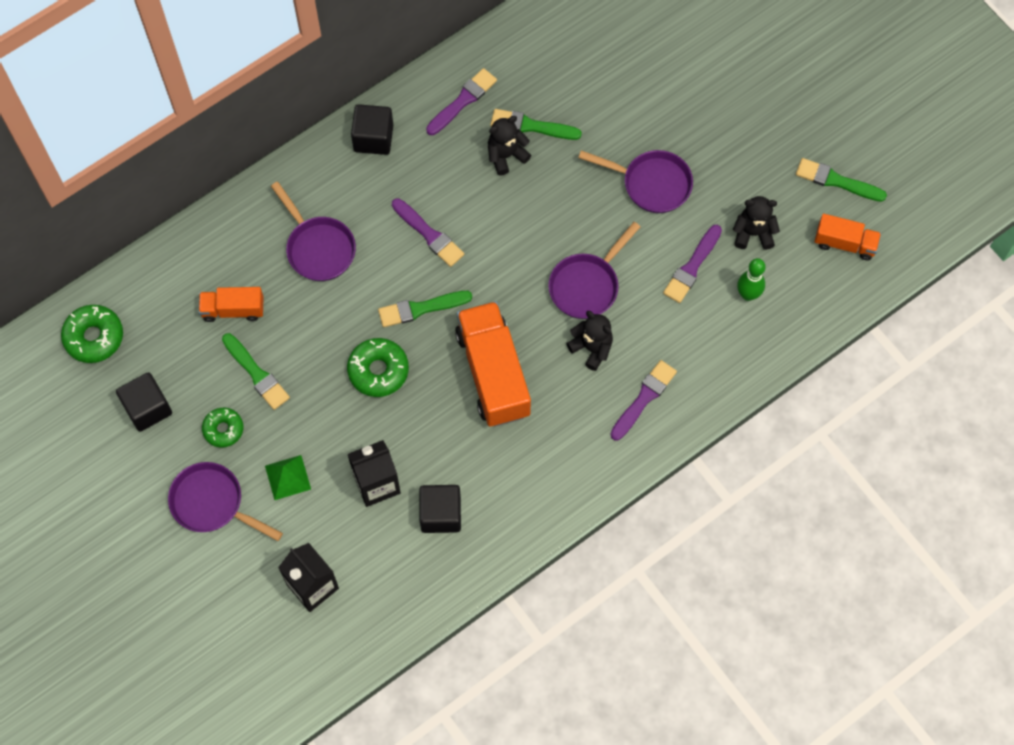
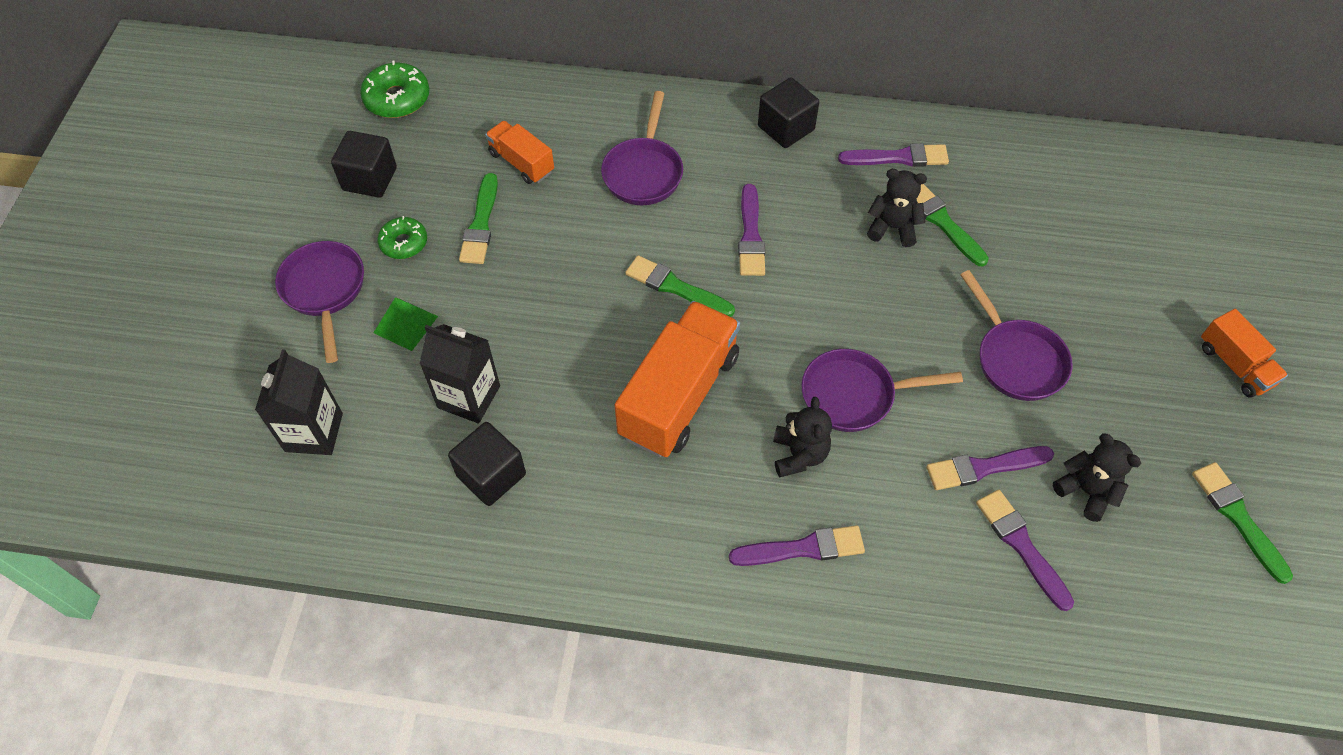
camera: 45 degrees right, 10 degrees down
(378, 371) = (581, 306): green donut -> none
(748, 294) = (1021, 545): green bowling pin -> purple brush
(845, 243) = (1190, 588): orange truck -> orange truck (1234, 365)

